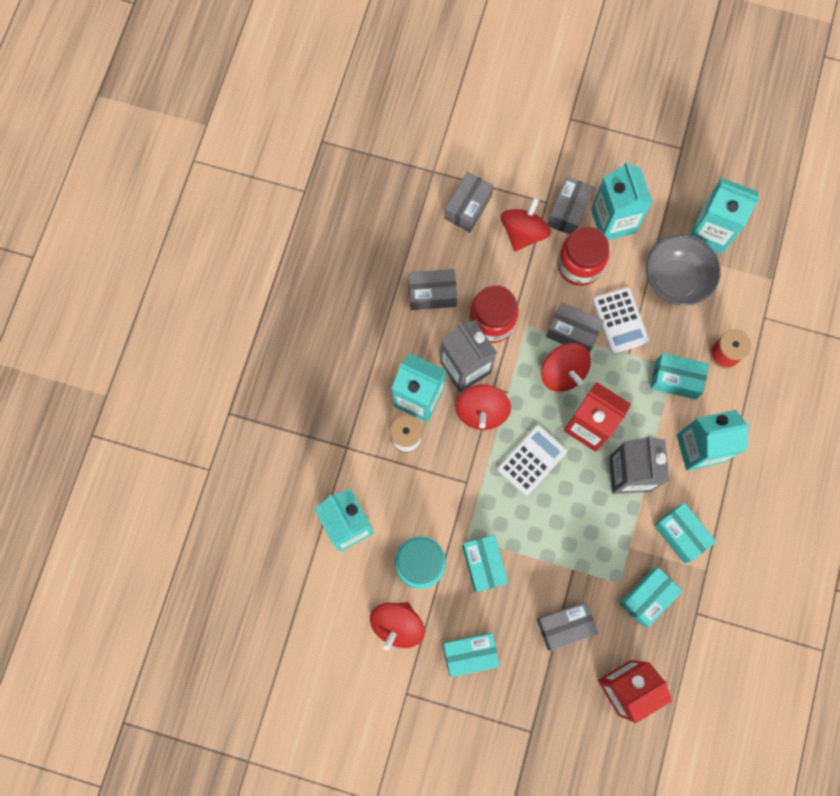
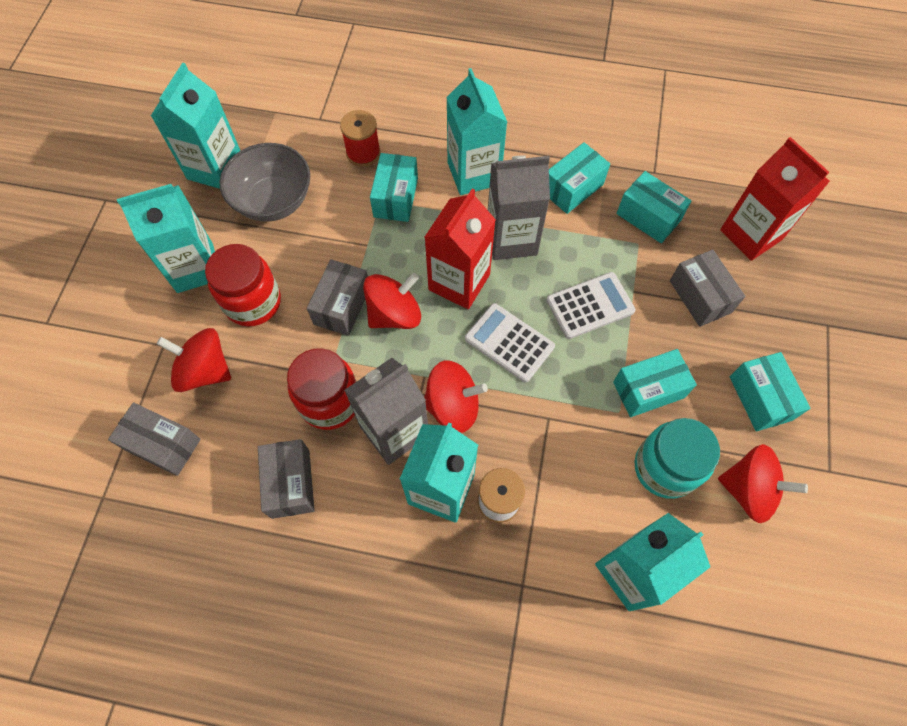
camera: 95 degrees left, 10 degrees down
(568, 212) = (179, 318): grey box -> none
(620, 320) = (325, 255): white calculator -> white calculator (590, 306)

